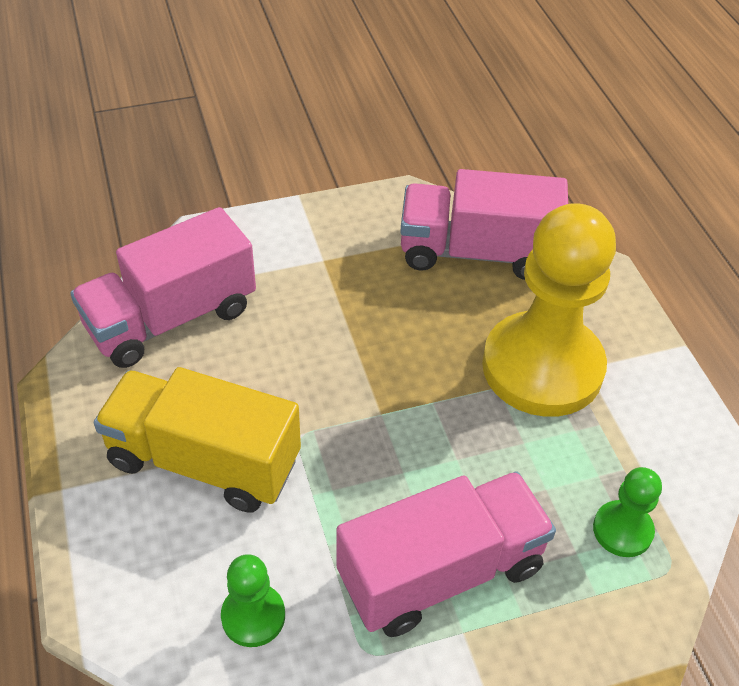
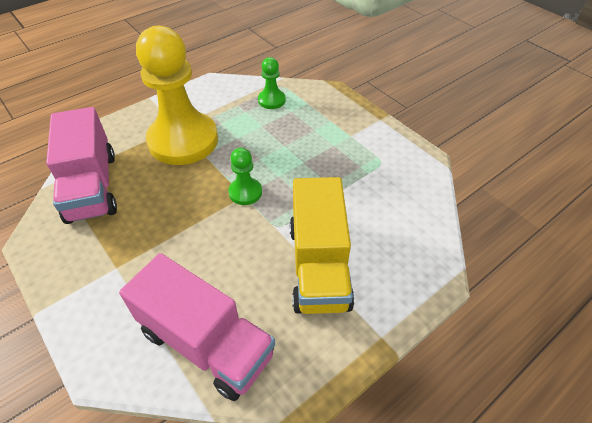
camera: 110 degrees left, 0 degrees up
(253, 616) = (393, 206): green pawn -> green pawn (245, 192)
(441, 572) = (327, 148): pink truck -> none

